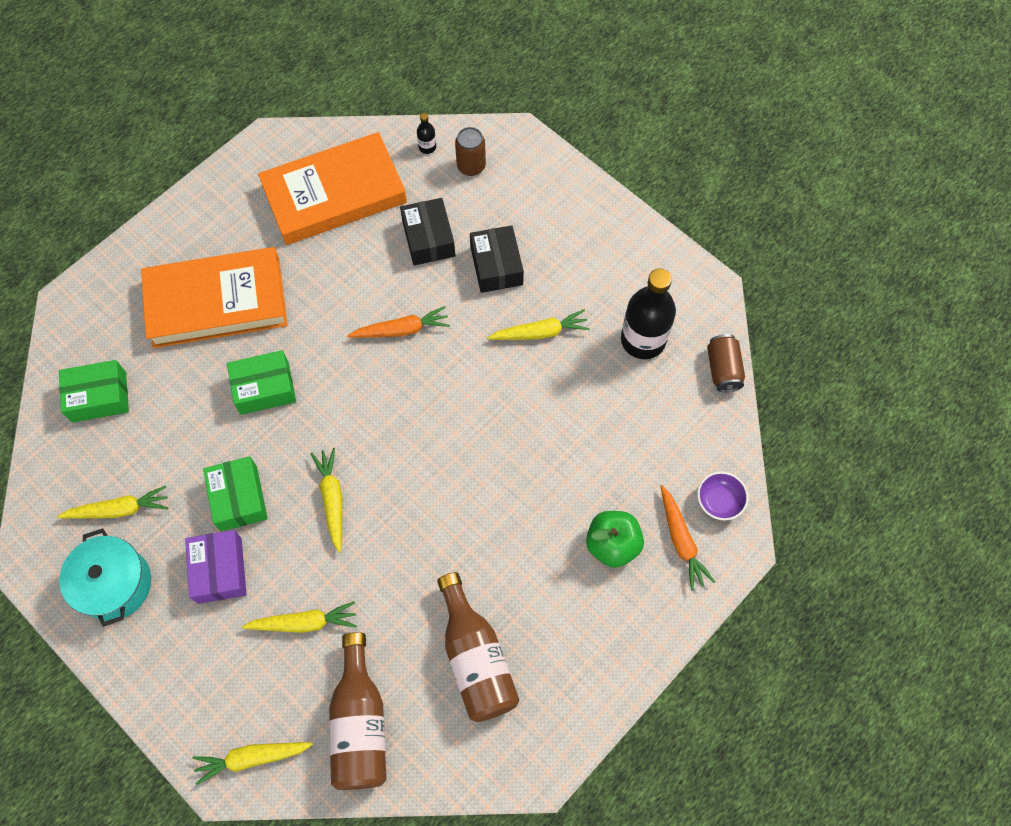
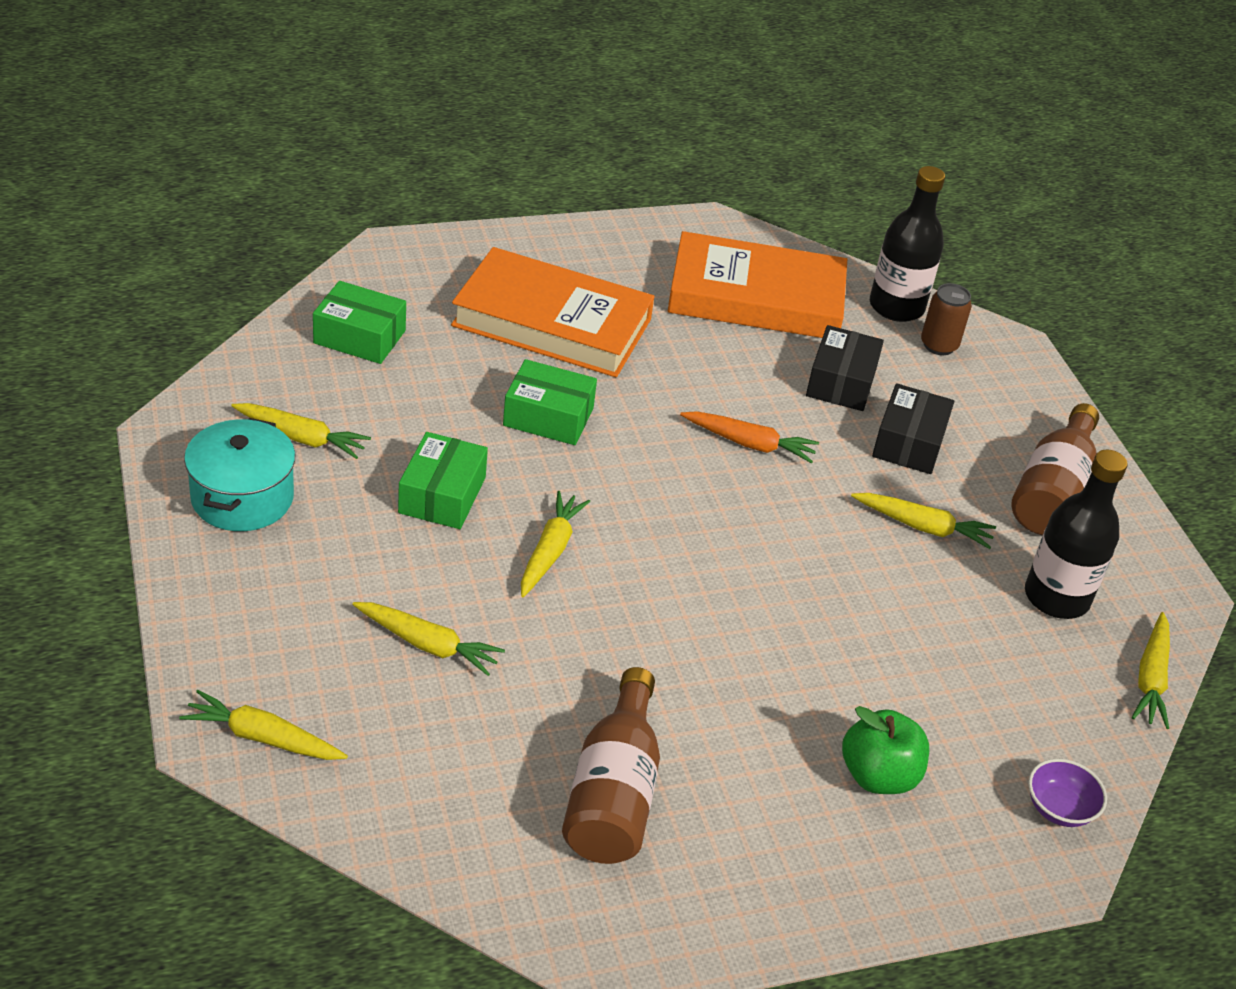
camera: 25 degrees right, 25 degrees down
(220, 570) = (368, 546): purple box -> none
(360, 723) = (418, 778): brown bottle -> brown bottle (1052, 493)
(427, 147) = (896, 307): black bottle -> black bottle, size x2.36
(681, 540) = (978, 821): orange carrot -> none
(723, 369) = (1151, 678): brown can -> yellow carrot

